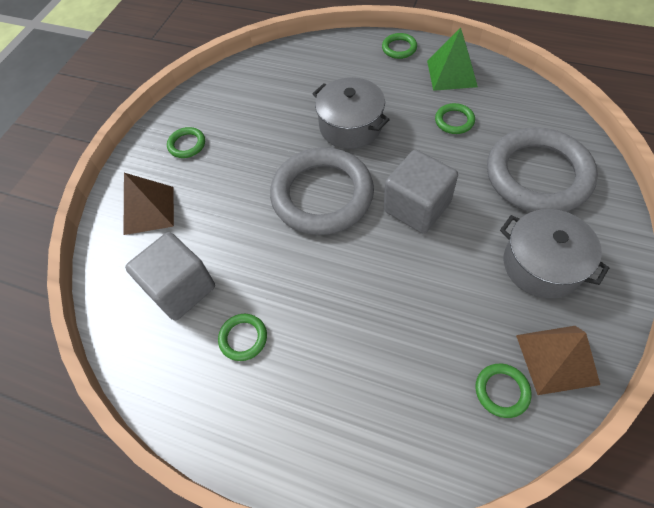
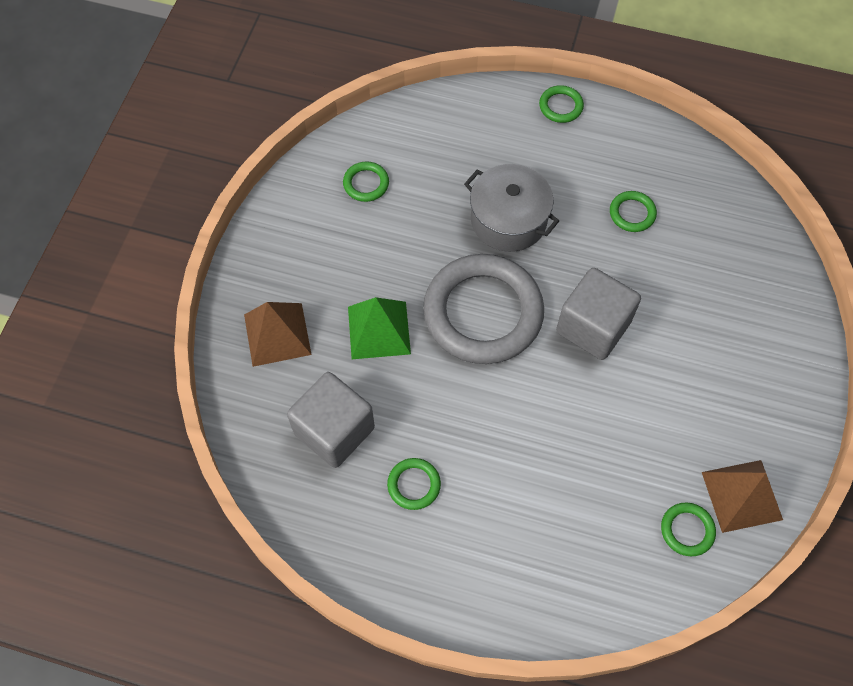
camera: 10 degrees left, 5 degrees up
(187, 144) = (308, 245): green ring -> green ring (366, 183)
(451, 73) = (627, 145): green pyramid -> green pyramid (379, 330)
(538, 175) = (727, 285): grey ring -> none
(542, 265) = (729, 394): grey pot -> none

